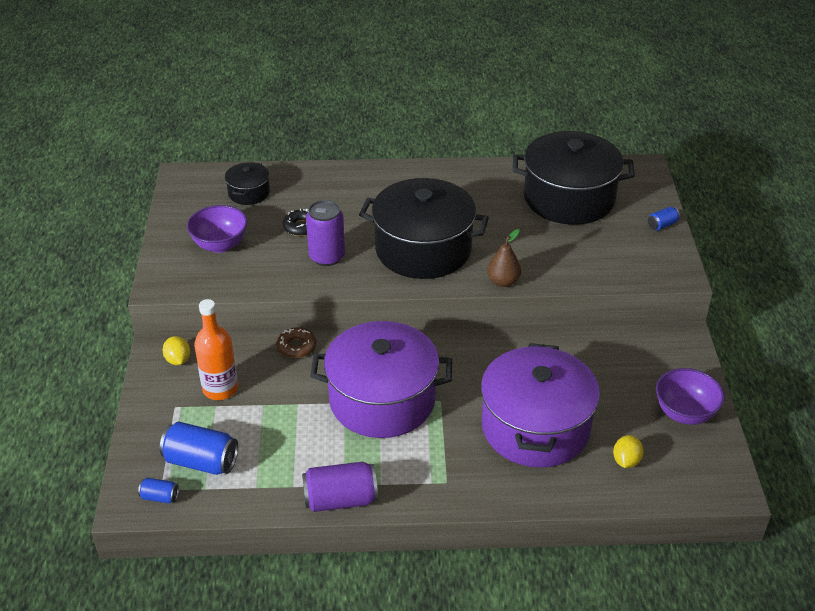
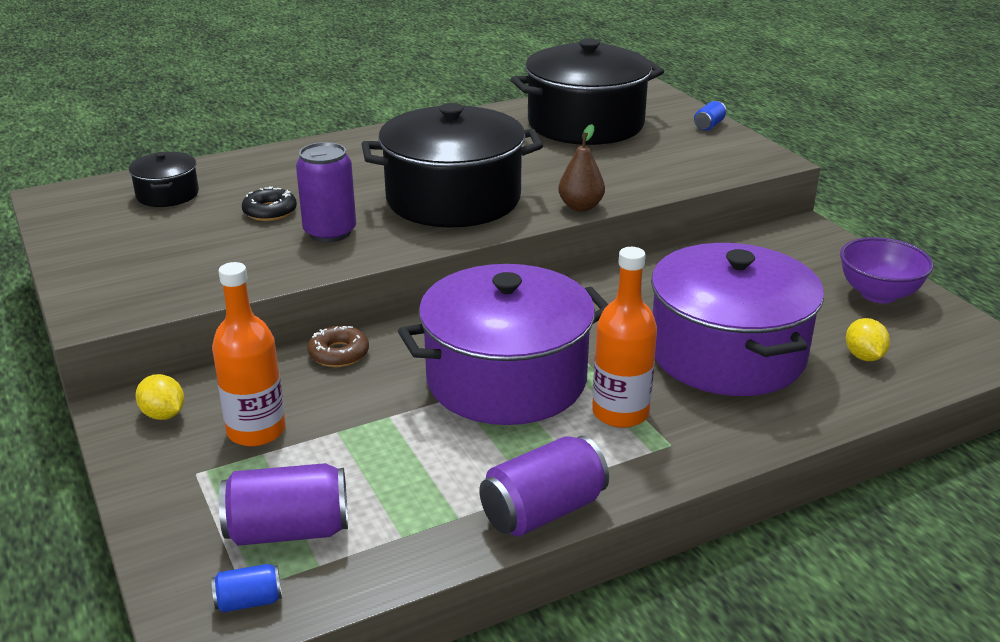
camera: 25 degrees left, 10 degrees down
(201, 461) = (288, 530): blue can -> purple can
(220, 245) = (162, 252): purple bowl -> none
(433, 449) = (620, 413): none -> orange bottle

